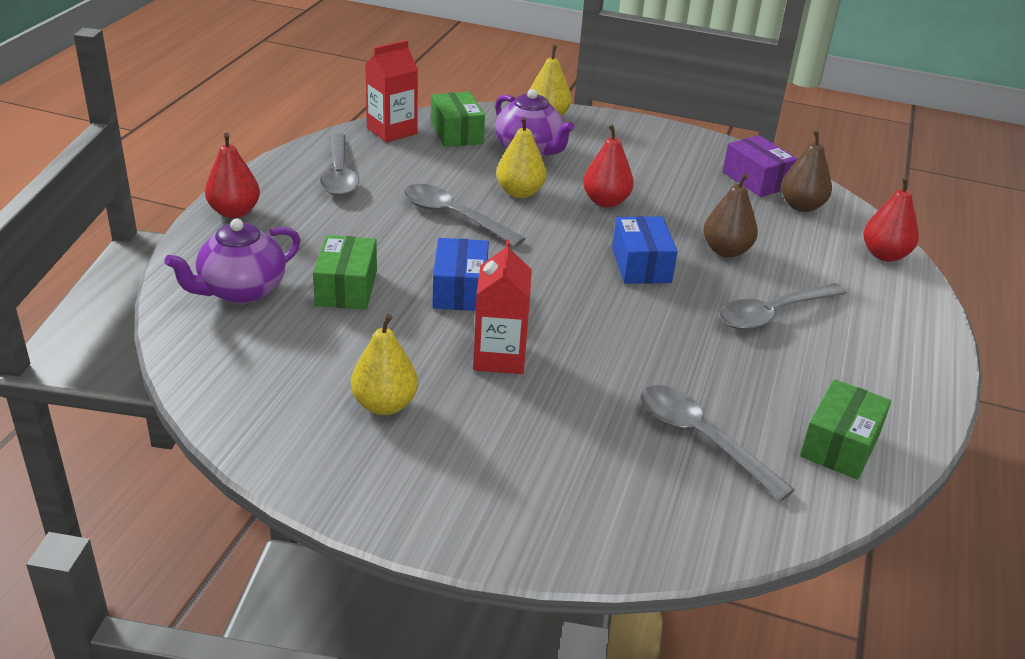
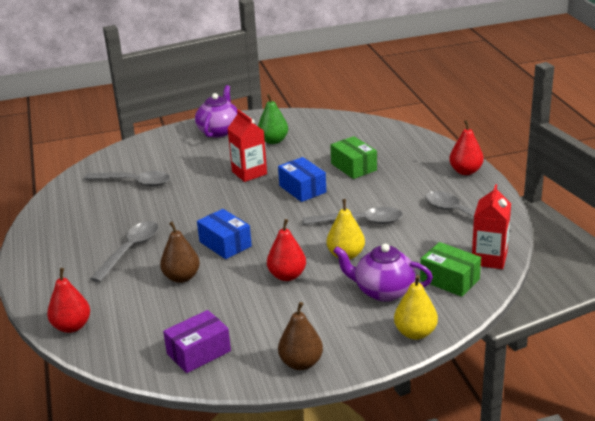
camera: 150 degrees right, 5 degrees down
(241, 290) = (394, 147): purple teapot -> purple teapot (219, 131)
(384, 405) = (273, 141): yellow pear -> green pear
(756, 180) = (198, 352): purple box -> purple box turned 60 degrees counterclockwise
(801, 206) = (150, 342): brown pear -> brown pear (301, 363)
(840, 445) = (69, 205): green box -> none

